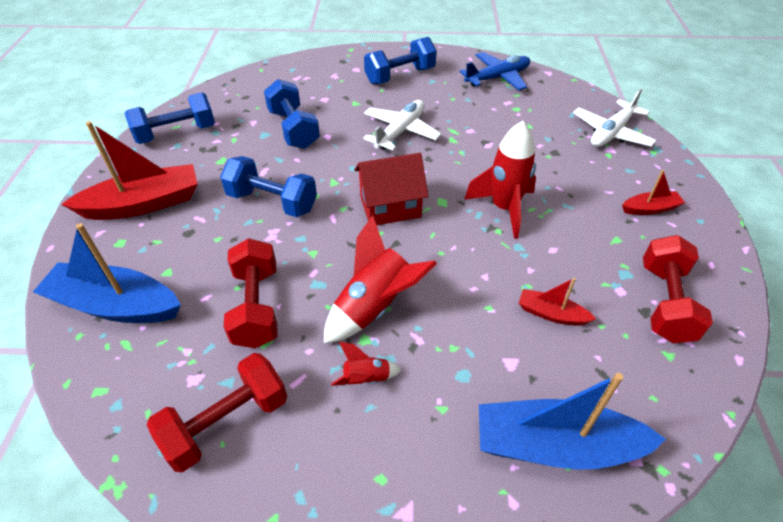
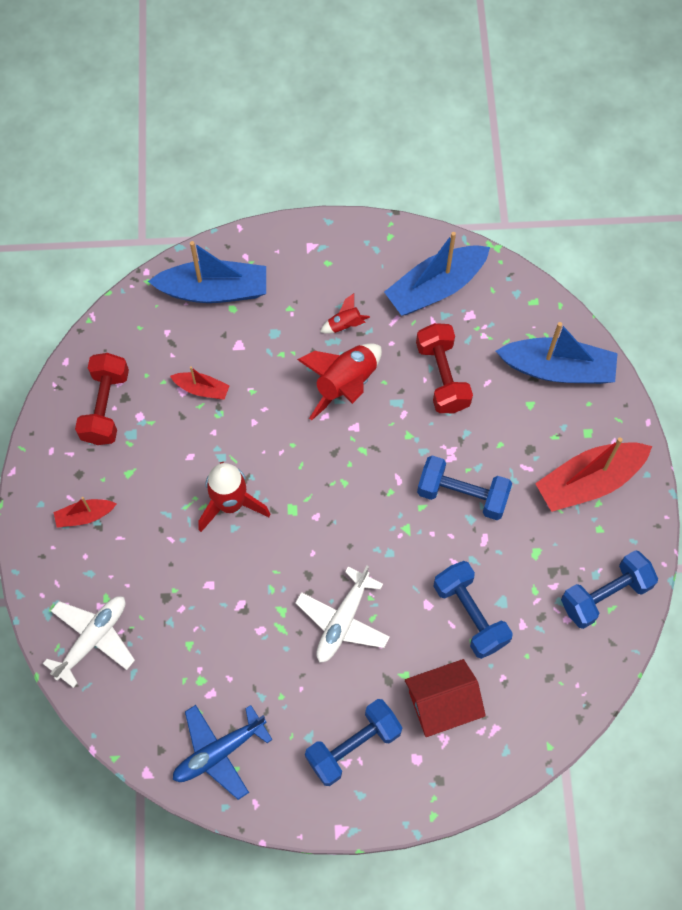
camera: 175 degrees right, 20 degrees up
(226, 423) = (435, 287): red dumbbell -> blue boat
(390, 207) = (343, 497): red house -> red house (442, 704)

